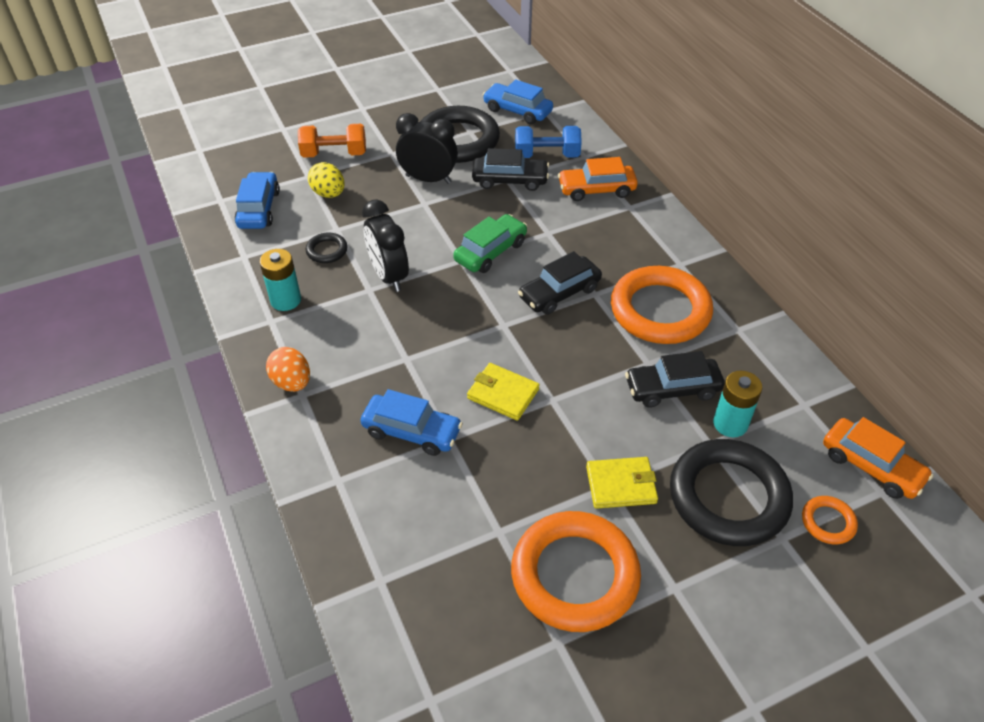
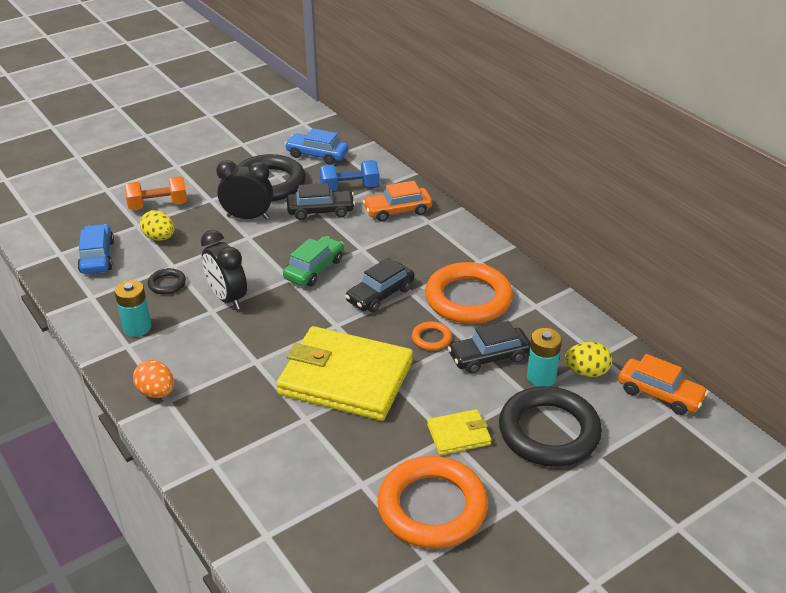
camera: 10 degrees left, 10 degrees down
(412, 431) = (271, 417): blue car -> none
(503, 394) = (346, 378): yellow wallet -> yellow wallet, size x2.21
(786, 424) = (586, 372): none -> yellow egg
(828, 522) = (632, 439): orange ring -> orange ring (431, 338)

